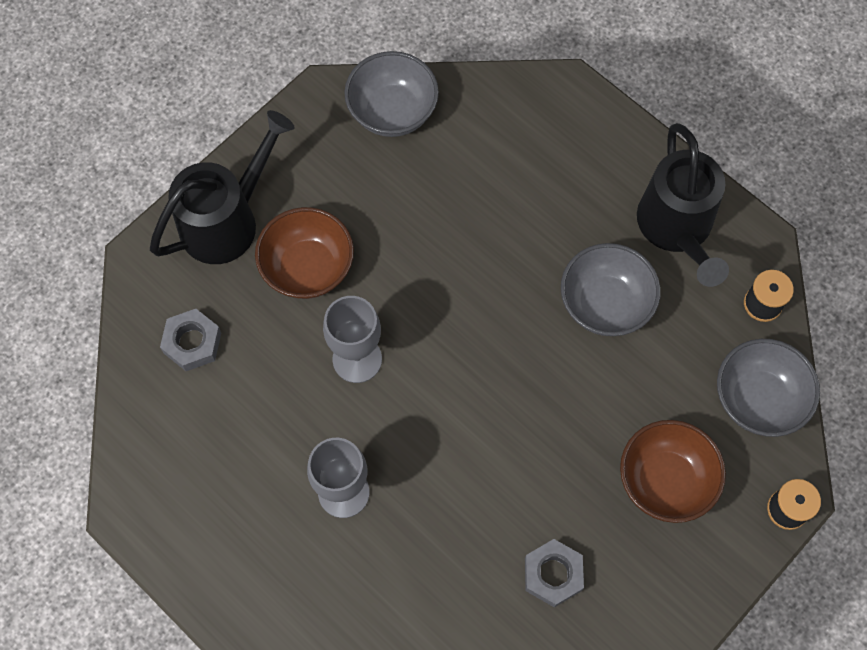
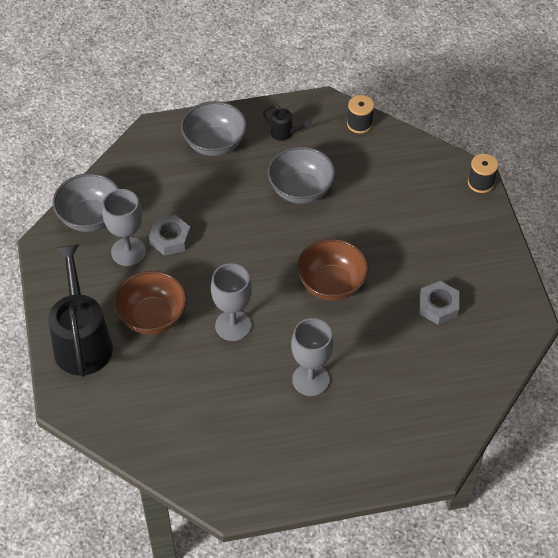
camera: 55 degrees left, 15 degrees down
(192, 343) = (148, 406): grey nut -> grey nut (170, 239)
(376, 182) = (128, 252): none -> grey goblet
(665, 480) = (424, 224): brown bowl -> brown bowl (331, 284)
(677, 229) = (285, 133): black watering can -> black watering can, size x0.44
(758, 399) = (411, 158): grey bowl -> grey bowl (215, 144)

